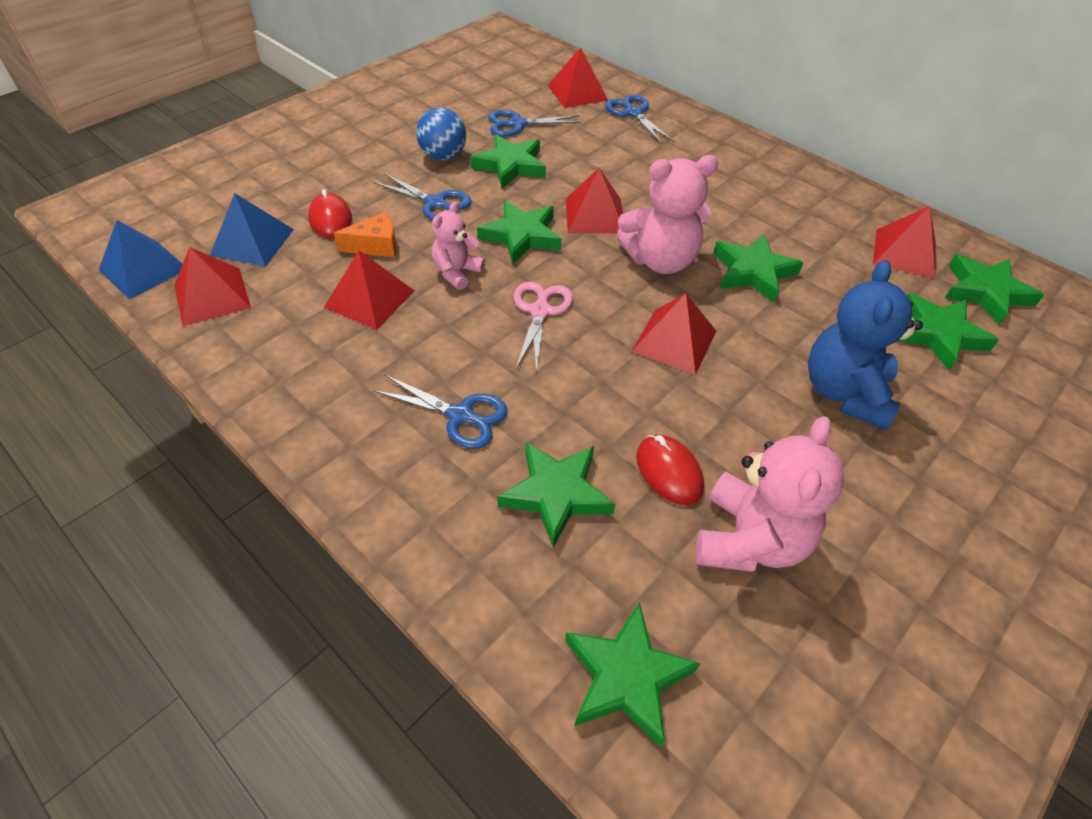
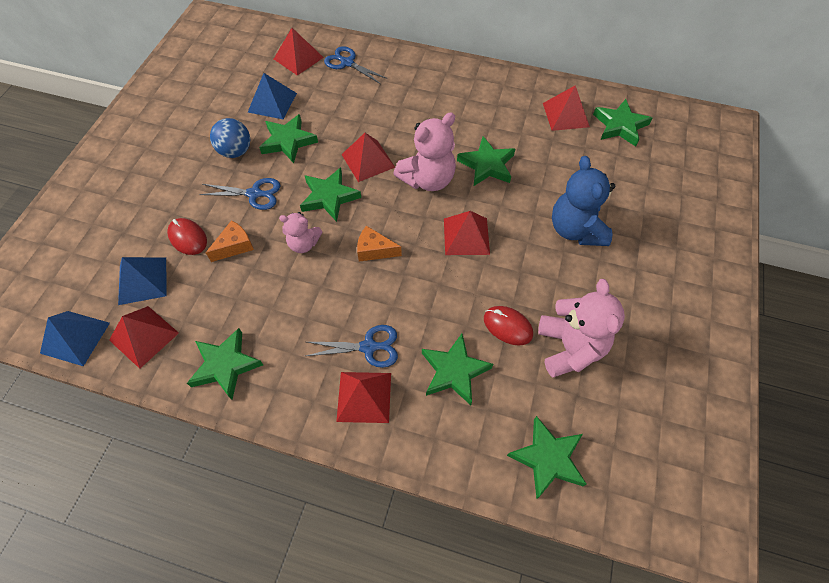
camera: 25 degrees left, 10 degrees up
(369, 298) = (257, 289): red pyramid -> red pyramid (364, 396)
(457, 272) = (304, 244): pink teddy bear -> pink teddy bear turned 90 degrees counterclockwise
(517, 124) = (272, 102): blue scissors -> blue pyramid
(540, 311) = (374, 250): pink scissors -> orange cheese
(938, 334) = (607, 167): green star -> green star (225, 365)

